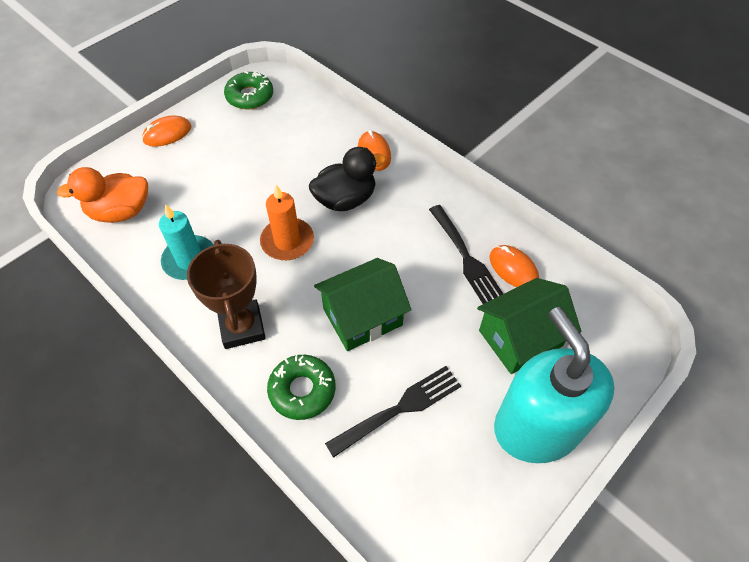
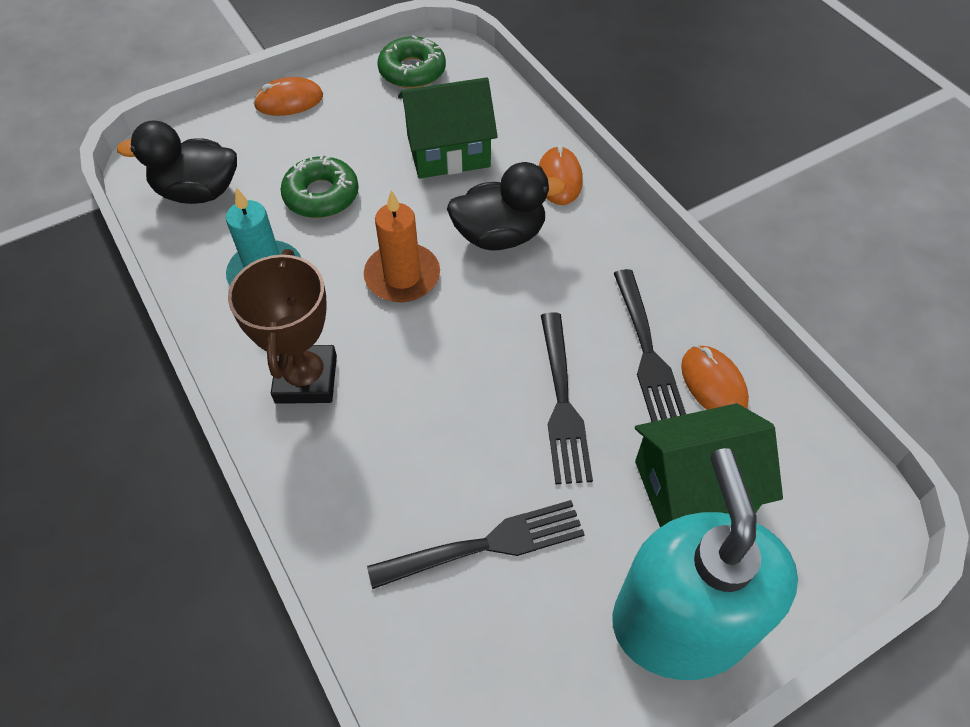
camera: 15 degrees right, 0 degrees up
(120, 212) = (198, 192): orange duck -> black duck
(302, 390) = (360, 485): green donut -> green donut (321, 195)
(362, 317) = (473, 403): green house -> green house (448, 151)
(420, 302) = (562, 401): none -> black fork

